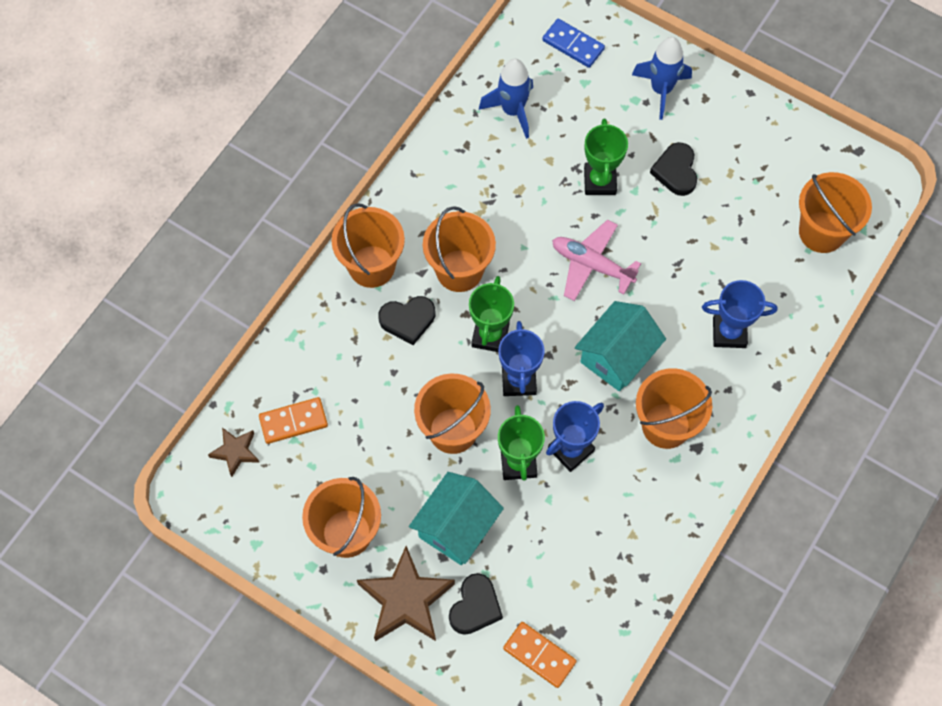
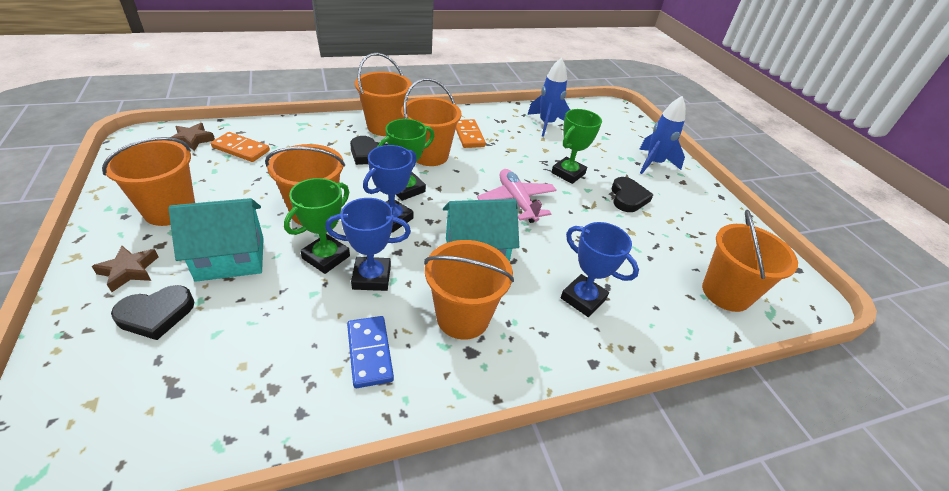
camera: 35 degrees right, 25 degrees down
(406, 600) = (129, 271): brown star -> brown star, size x0.54
(539, 655) = (131, 394): orange domino -> orange domino (468, 135)
(573, 45) = (613, 123): blue domino -> blue domino (370, 353)
(676, 171) = (628, 198): black heart -> black heart turned 150 degrees clockwise

